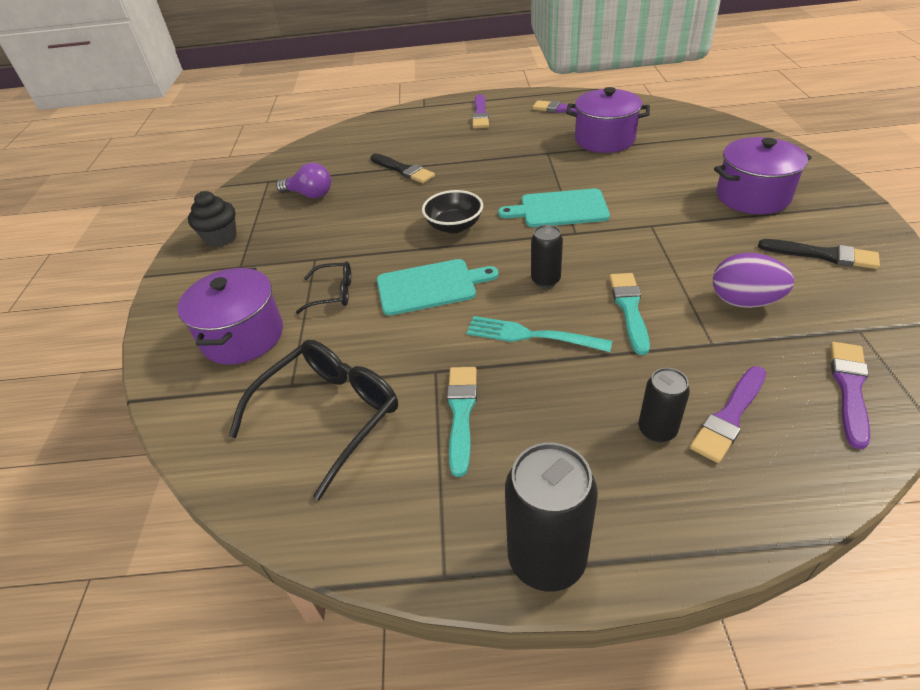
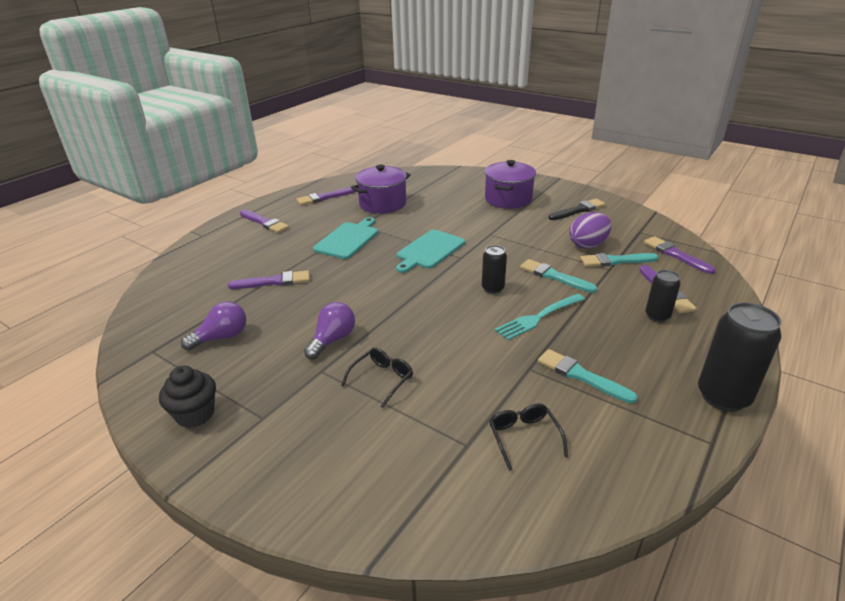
camera: 55 degrees left, 10 degrees down
(243, 336) = (370, 452): purple pot -> none
(329, 415) = (524, 437): black glasses -> black glasses, size x0.54
(358, 241) = (332, 340): none -> purple light bulb
(403, 170) = (274, 281): black brush -> purple brush
(430, 287) = (438, 332): turquoise cutting board -> turquoise cutting board (348, 239)
(454, 226) = (384, 293): black bowl -> none
(740, 340) = (615, 261): none -> turquoise brush

